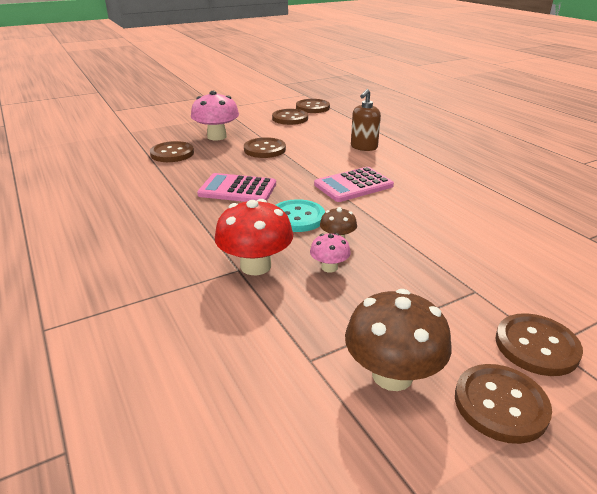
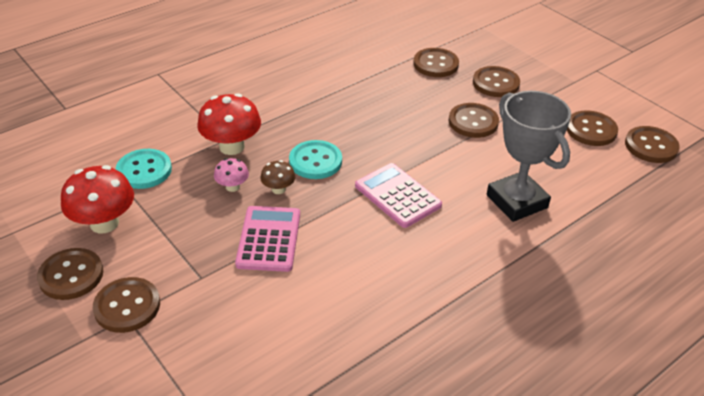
camera: 80 degrees right, 10 degrees up
(217, 137) = (495, 83): pink mushroom -> brown button
(237, 189) = (365, 118): pink calculator -> pink calculator (269, 239)
(283, 338) = (144, 170): none -> turquoise button
(363, 147) = (516, 201): brown soap dispenser -> grey trophy
(392, 375) = (104, 223): brown mushroom -> red mushroom

